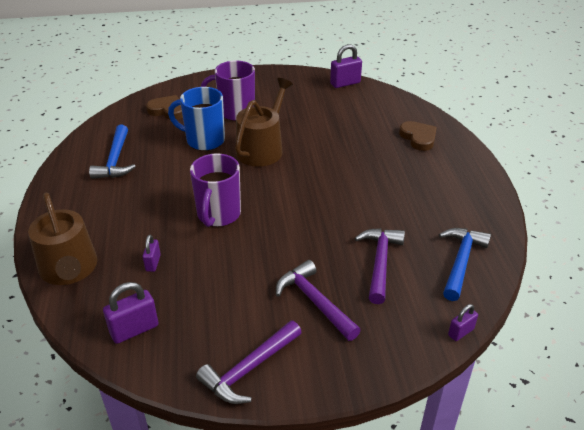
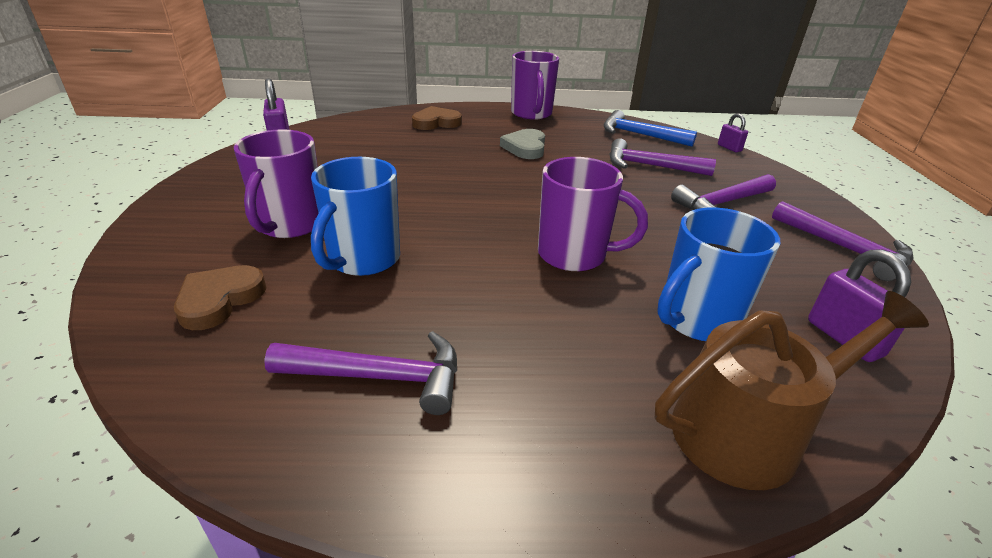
camera: 85 degrees left, 5 degrees down
(115, 160) = (380, 377): blue hammer -> purple hammer
(153, 263) = (696, 320): purple padlock -> blue mug
(262, 148) = (414, 210): brown watering can -> none
(387, 188) = (525, 148): none -> grey heart
(476, 188) = (531, 114): none -> purple mug

